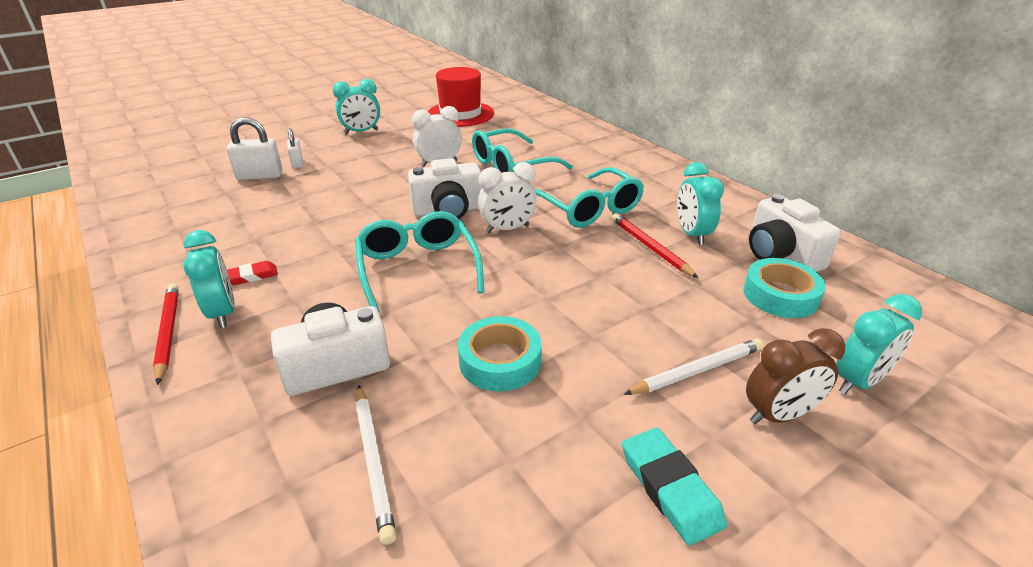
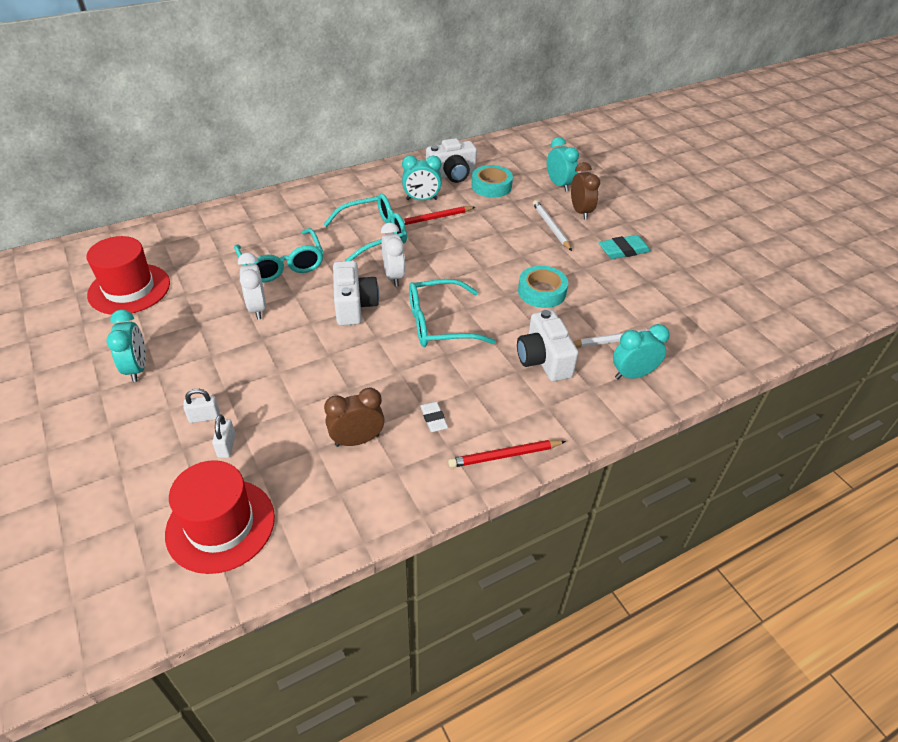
camera: 85 degrees left, 10 degrees up
(175, 185) = (220, 525): none -> red hat
(223, 313) = (483, 427): turquoise clock -> turquoise clock (632, 374)
(239, 233) = (357, 440): none -> brown clock
(252, 276) = (433, 418): red eraser -> white eraser
(260, 176) = (226, 446): white padlock -> white padlock, size x0.61

